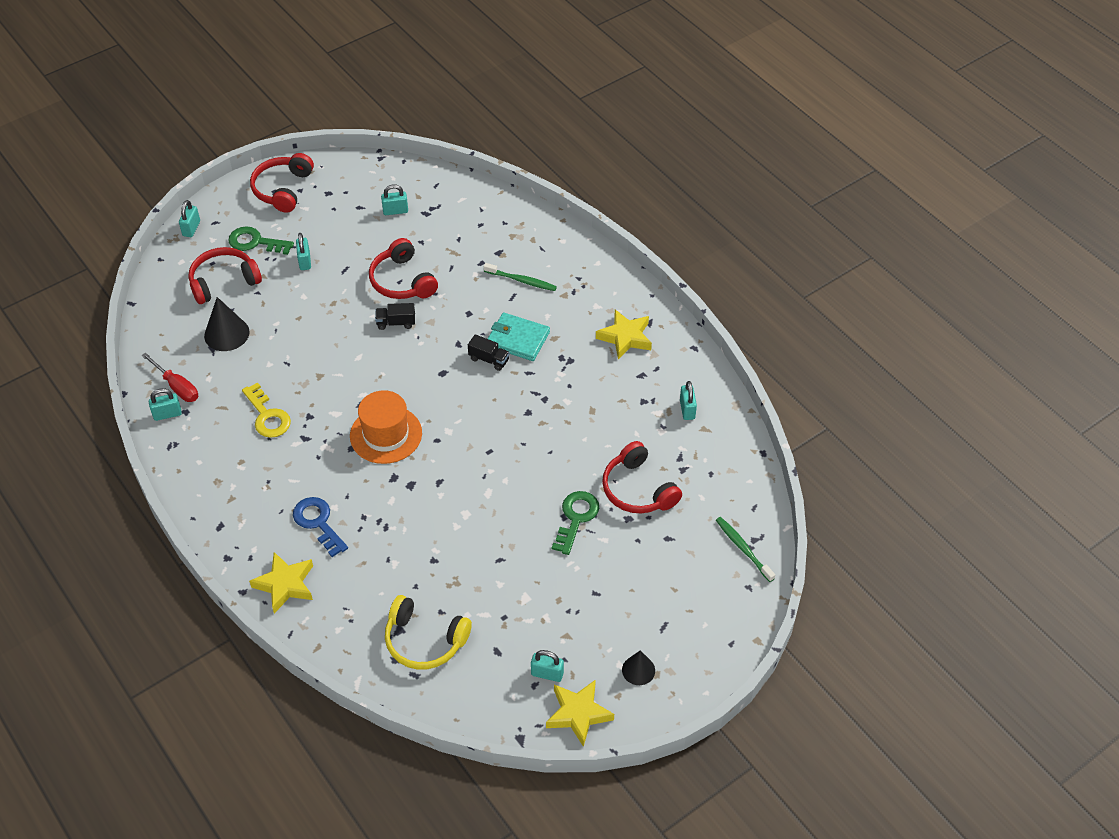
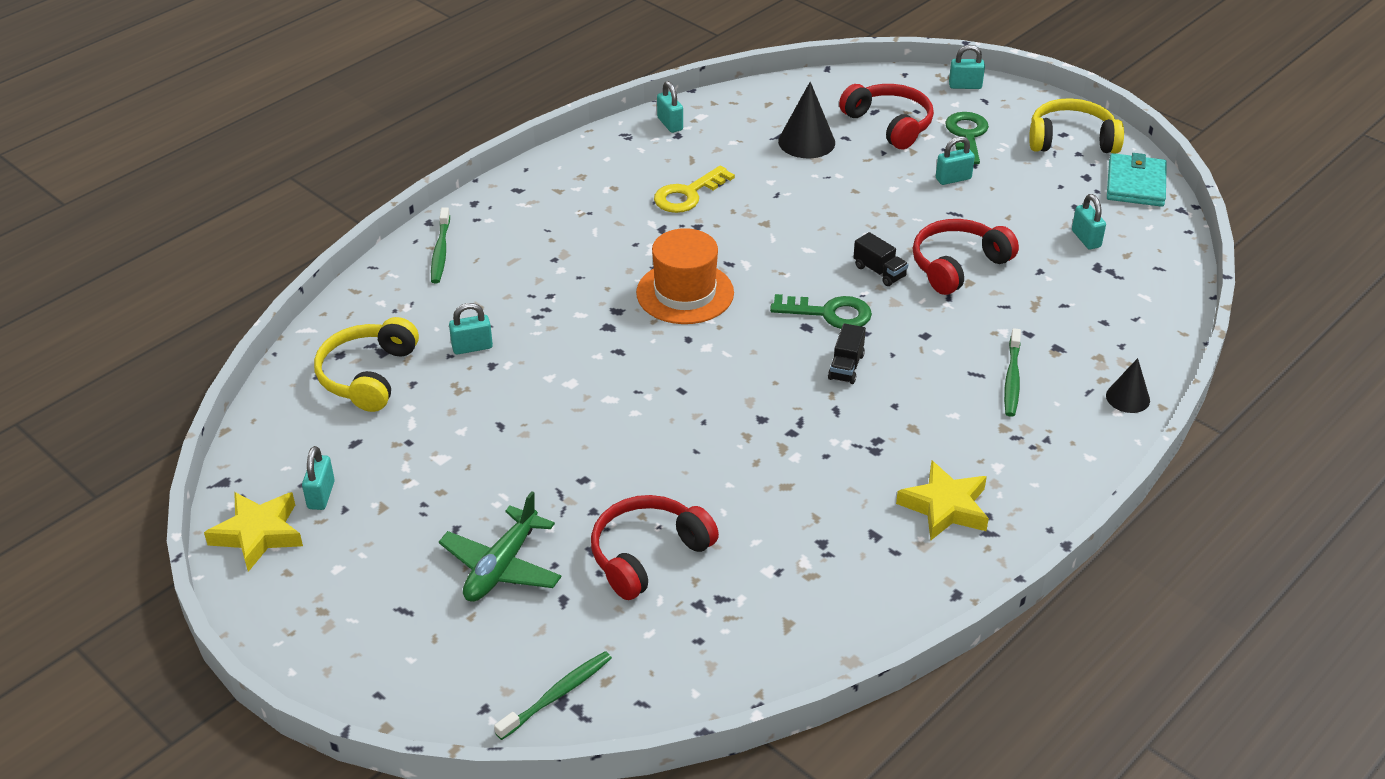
camera: 80 degrees right, 10 degrees down
(177, 387) = (712, 123): red screwdriver -> none
(283, 189) = (1071, 140): red headphones -> yellow headphones
(285, 585) = (440, 251): yellow star -> green toothbrush
(318, 523) = (534, 261): blue key -> none
(396, 323) = (879, 271): black truck -> black truck turned 150 degrees clockwise
(518, 339) = (895, 390): turquoise wallet -> turquoise wallet (1135, 184)
(576, 518) = (582, 492): green key -> green key (829, 313)
(634, 569) = (501, 567): none -> green plane
(638, 670) = (328, 589): black cone -> black cone (1127, 398)
(687, 409) = (821, 598): turquoise padlock -> turquoise padlock (472, 347)

